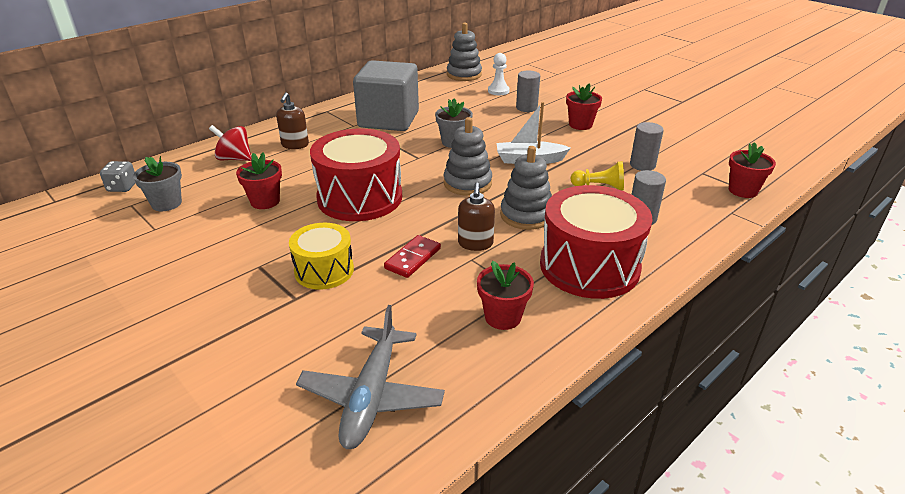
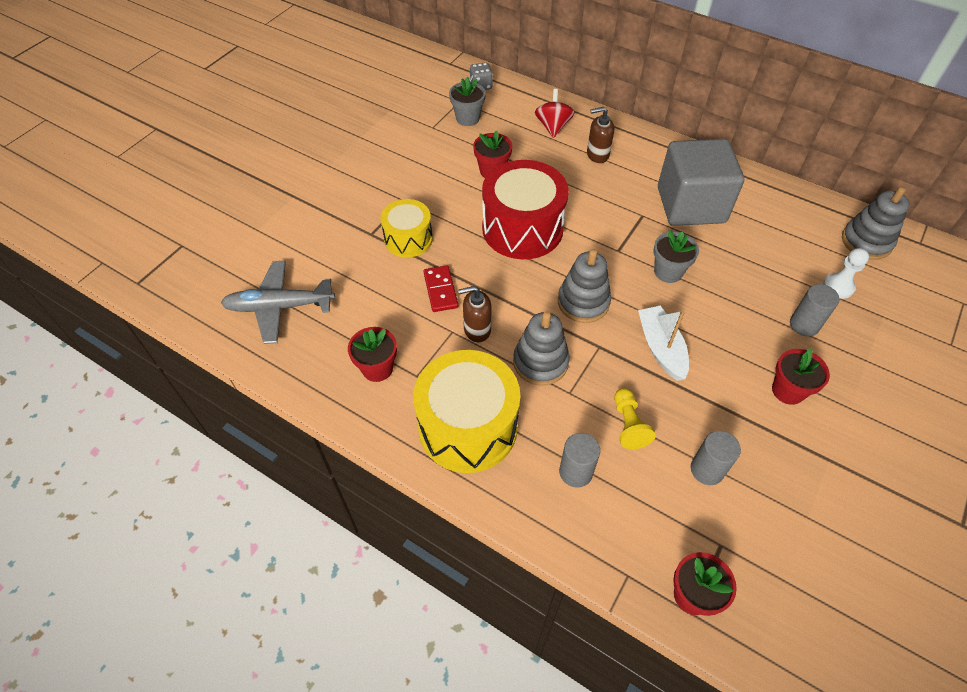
camera: 75 degrees right, 20 degrees up
(413, 258) = (440, 290): red domino -> red domino turned 60 degrees clockwise
(589, 266) = (468, 427): red drum -> yellow drum

